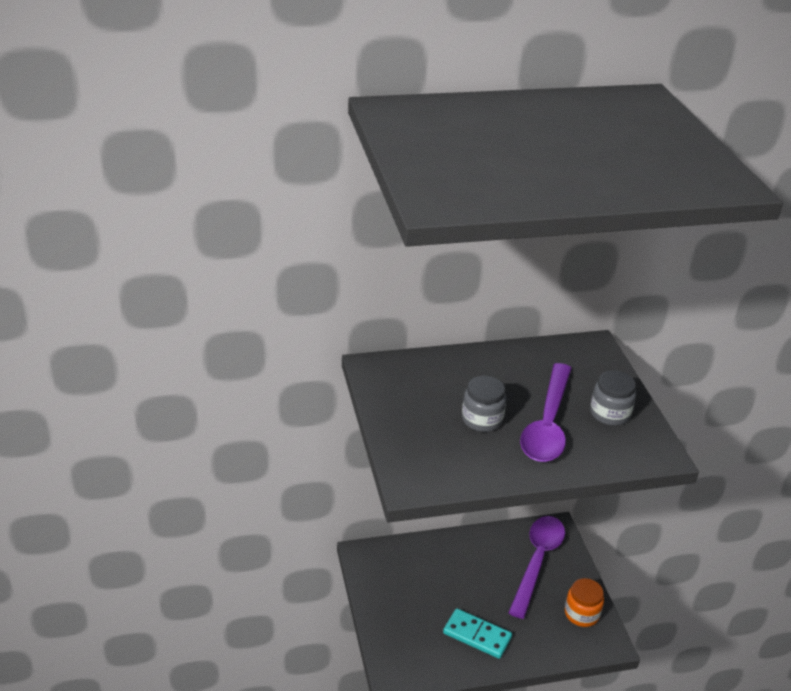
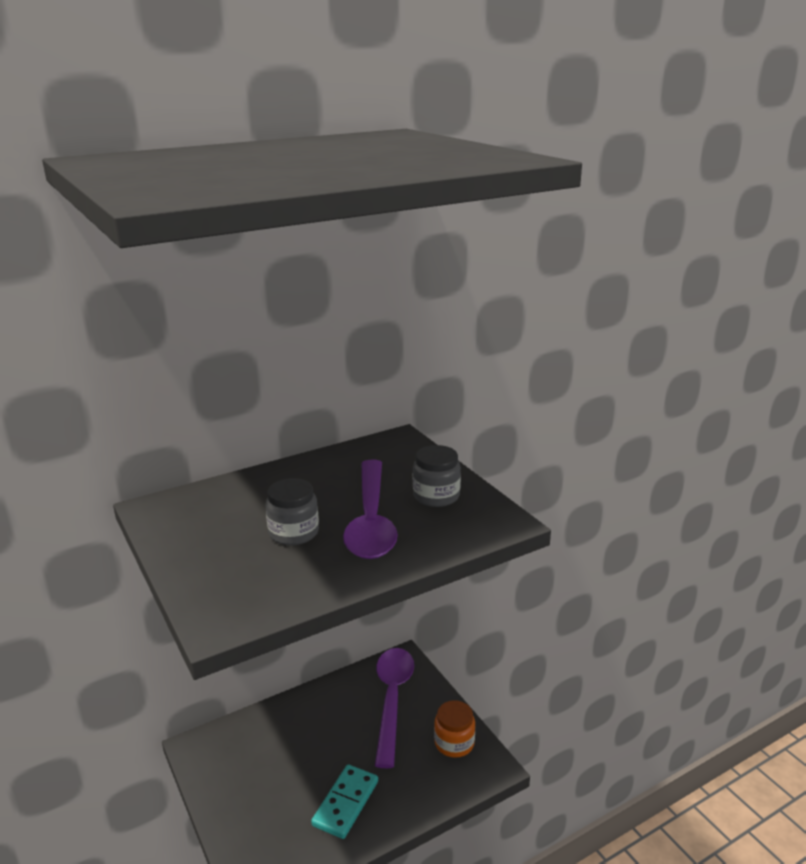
camera: 15 degrees left, 10 degrees down
(477, 635) = (345, 803): turquoise domino -> turquoise domino turned 75 degrees counterclockwise

